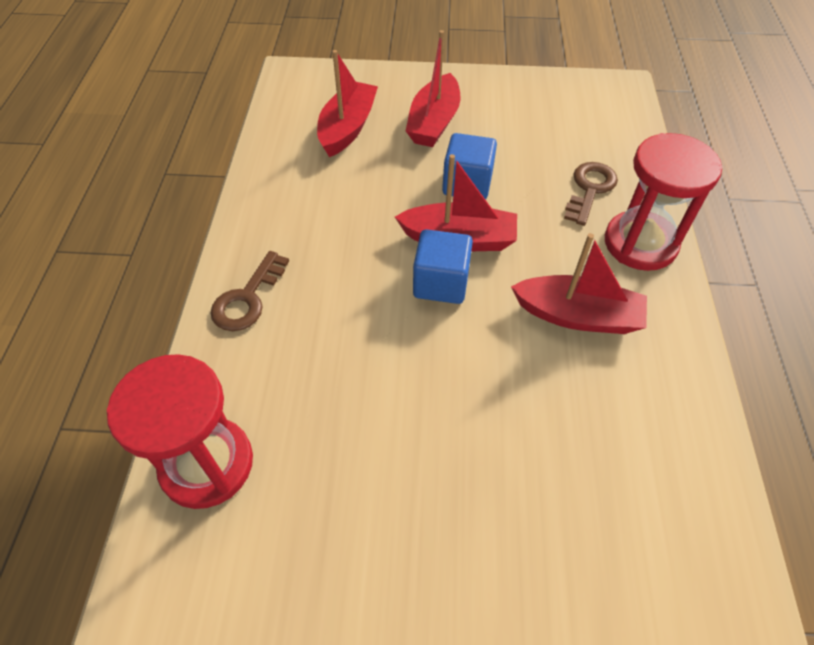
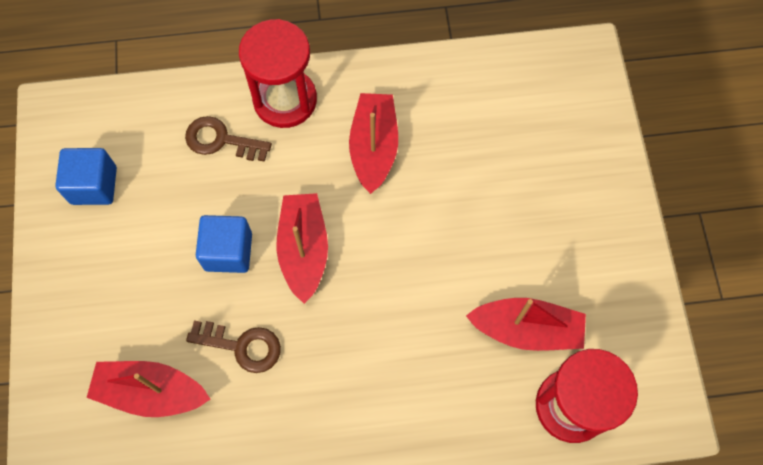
camera: 100 degrees left, 15 degrees up
(247, 298) = (409, 427): brown key -> brown key (242, 346)
(434, 122) = (133, 298): red boat -> red boat (526, 329)
(441, 283) = (359, 258): blue cube -> blue cube (94, 185)

